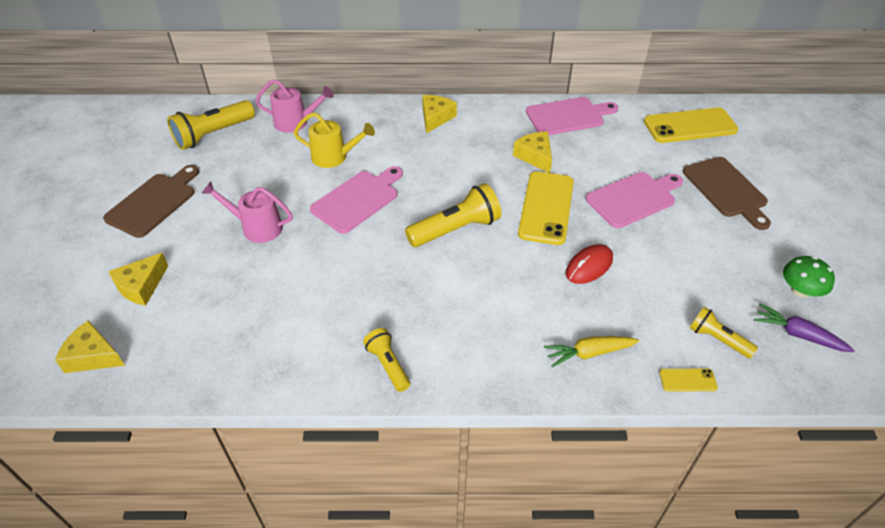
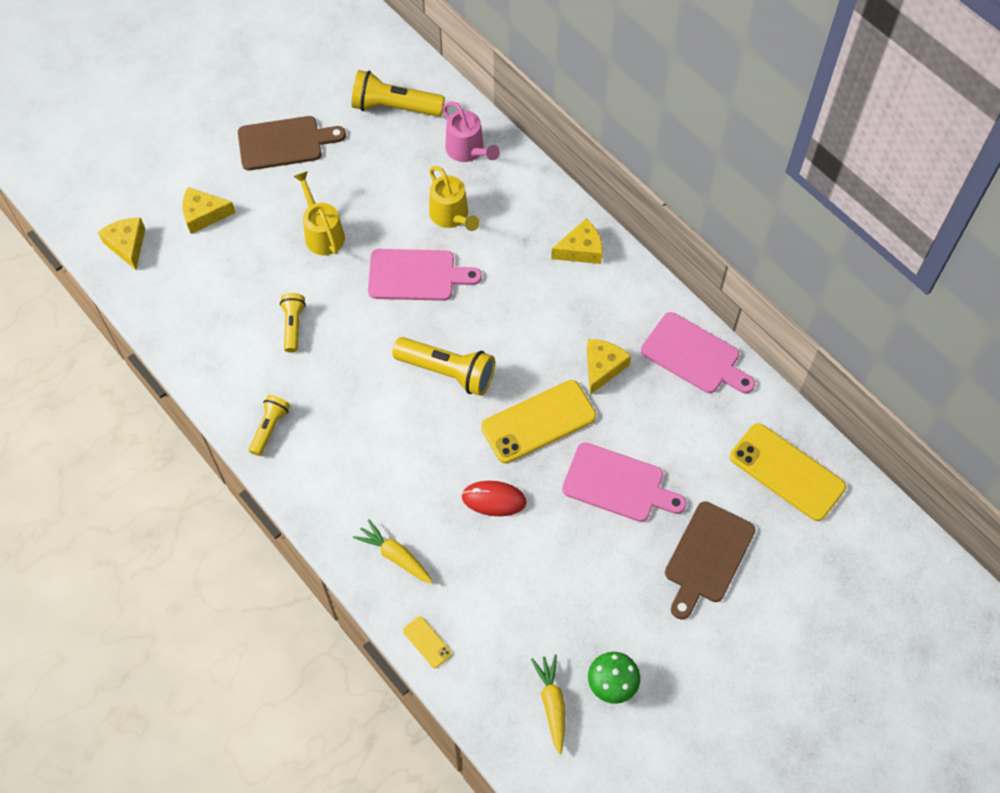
camera: 50 degrees right, 15 degrees up
(256, 227) = (322, 233): pink watering can -> yellow watering can
(717, 339) = (492, 643): yellow flashlight -> yellow flashlight (293, 326)
(798, 334) = (552, 704): purple carrot -> yellow carrot

